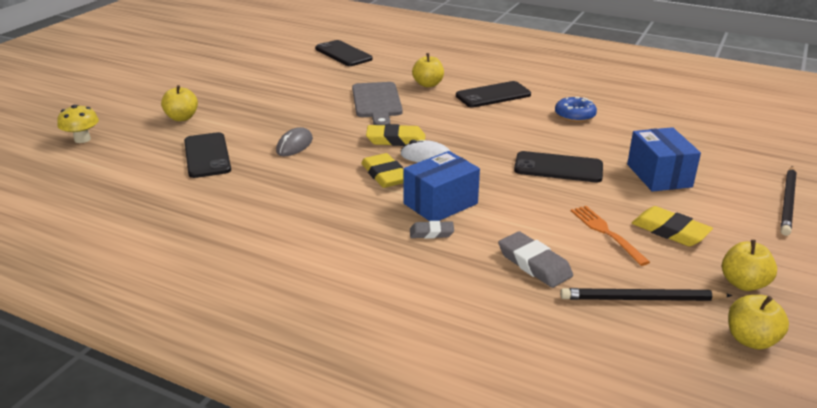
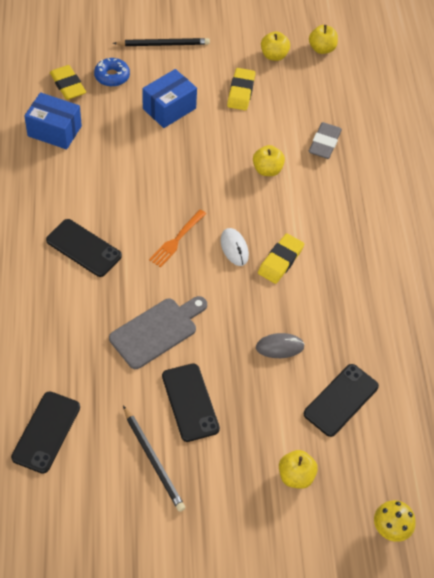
camera: 125 degrees left, 25 degrees up
(396, 140) = (220, 281): yellow eraser -> yellow eraser (68, 85)
(428, 84) = (88, 309): yellow apple -> yellow apple (267, 170)
(431, 233) = (331, 202): grey eraser -> none
(440, 204) = (294, 211): blue box -> blue box (54, 131)
(558, 168) = (196, 164): black phone -> black phone (190, 402)
(575, 115) = (93, 178): blue donut -> blue donut (112, 76)
(606, 233) = (265, 119): orange fork -> orange fork (176, 240)
(641, 299) = (321, 92): black pencil -> black pencil (153, 460)

